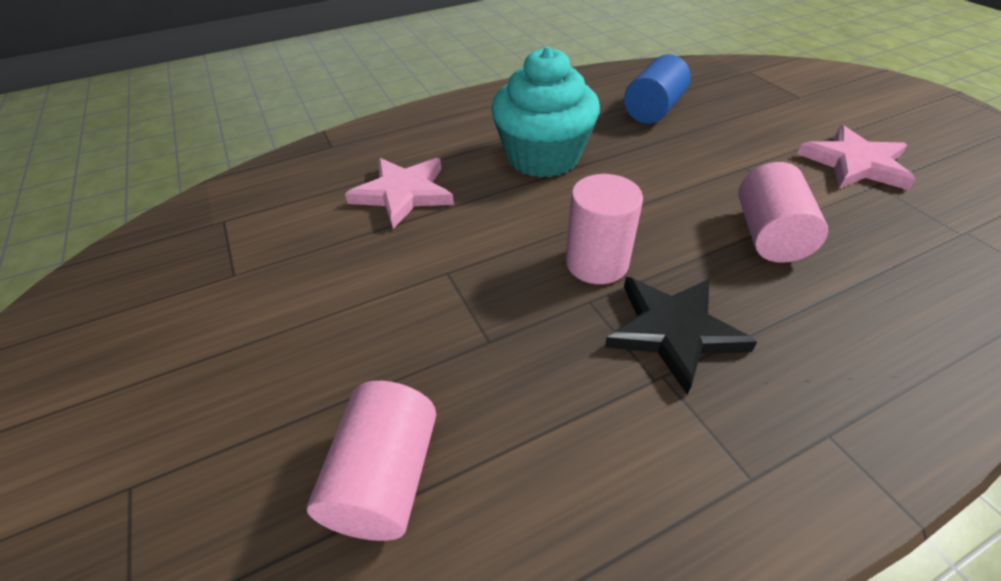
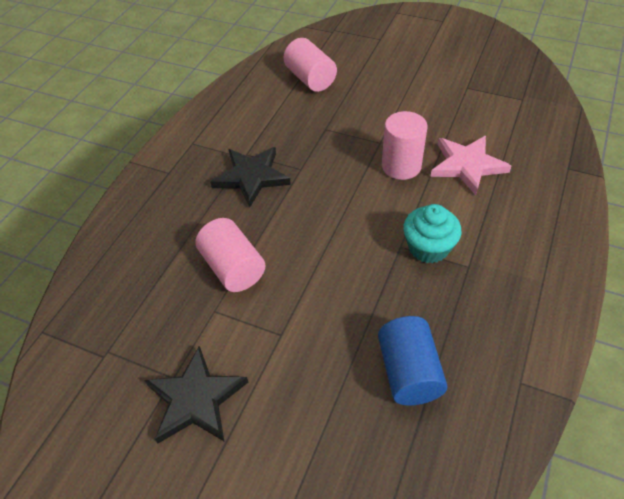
camera: 140 degrees right, 5 degrees up
(543, 157) = (428, 247): turquoise cupcake -> turquoise cupcake, size x0.62
(596, 263) = (315, 189): pink cylinder -> pink cylinder (401, 166)
(855, 163) = (196, 399): pink star -> black star

